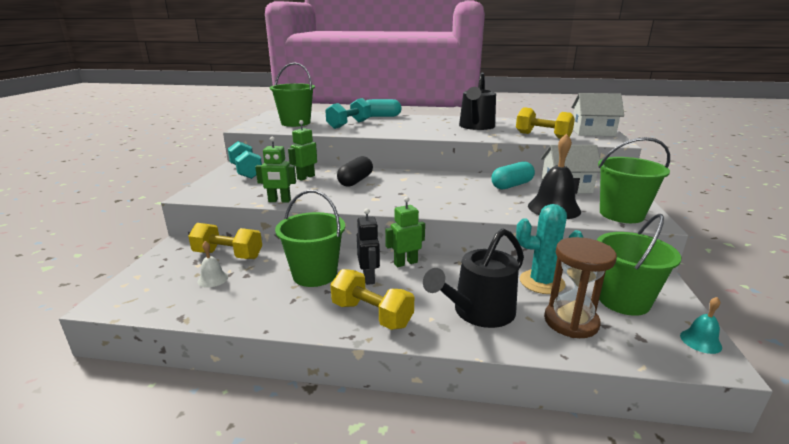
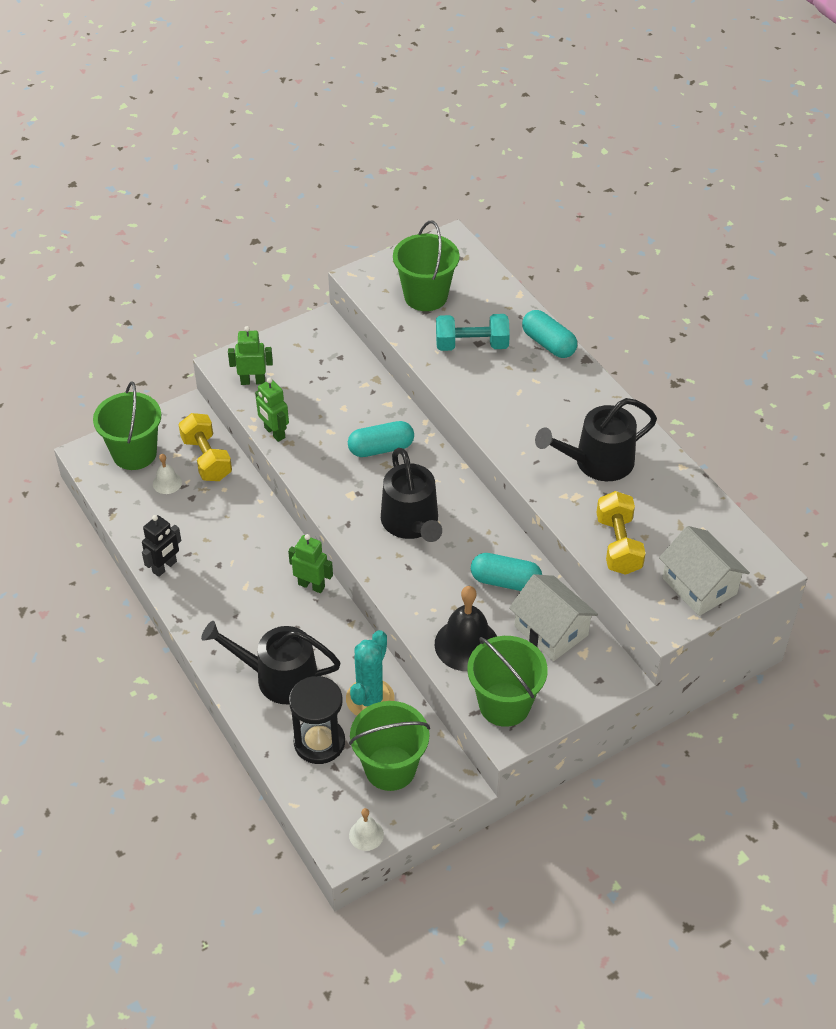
camera: 50 degrees right, 25 degrees up
(246, 171) = (315, 346): turquoise dumbbell -> none
(305, 177) = (349, 403): green robot -> green robot (253, 381)
(315, 274) = (233, 539): green bucket -> green bucket (134, 453)
(356, 181) = (381, 448): black capsule -> turquoise capsule
(369, 278) = (263, 577): black robot -> black robot (165, 567)
(372, 315) = (214, 614): yellow dumbbell -> none
(428, 191) = (412, 522): none -> black watering can
(542, 282) = (370, 699): turquoise cactus -> turquoise cactus turned 60 degrees clockwise
(571, 321) = (319, 742): brown hourglass -> black hourglass
(700, 341) = (366, 835): turquoise bell -> white bell

